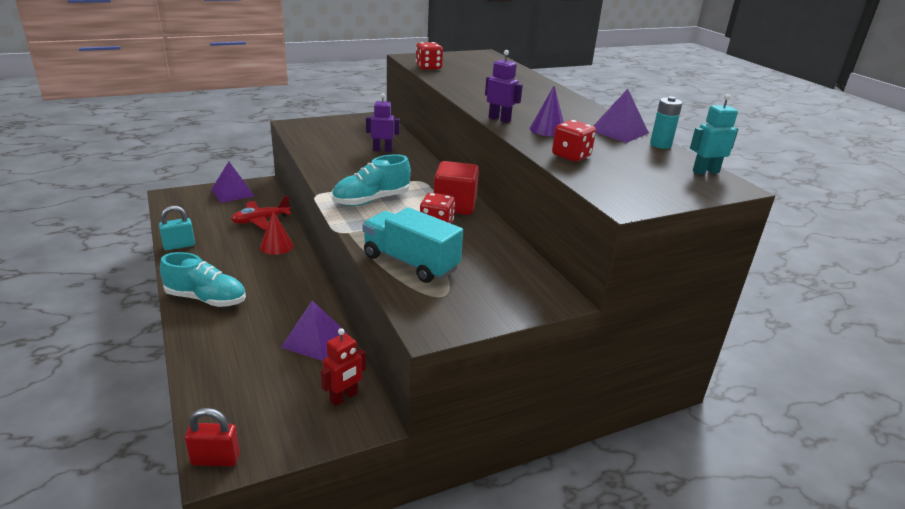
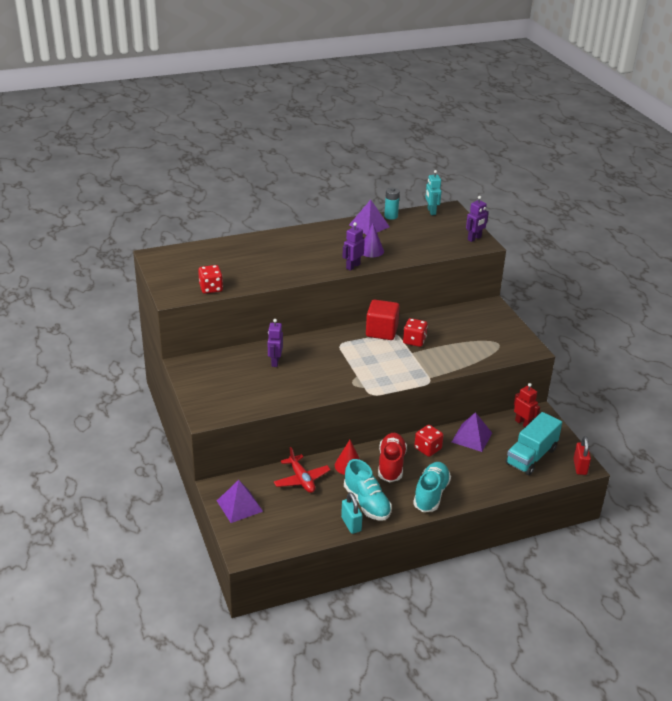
camera: 85 degrees left, 5 degrees up
(270, 273) = (391, 465): none -> red shoe
(371, 200) = (378, 367): turquoise shoe -> turquoise shoe (367, 503)
(410, 263) = (465, 353): turquoise truck -> turquoise truck (531, 456)
(571, 156) = (417, 249): red dice -> red dice (427, 449)
(638, 198) = (474, 238): none -> purple robot

